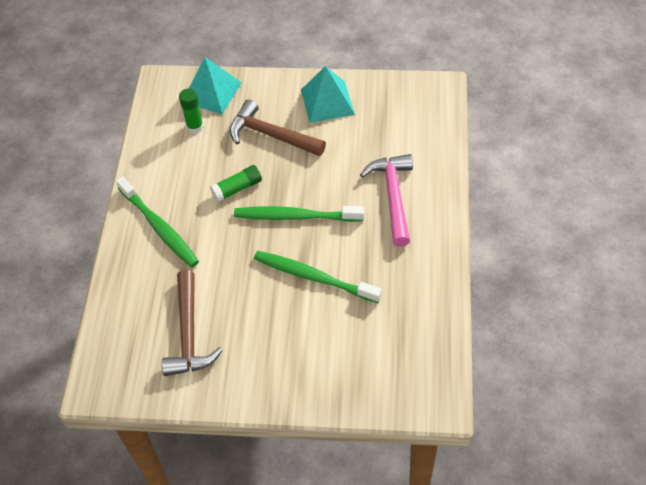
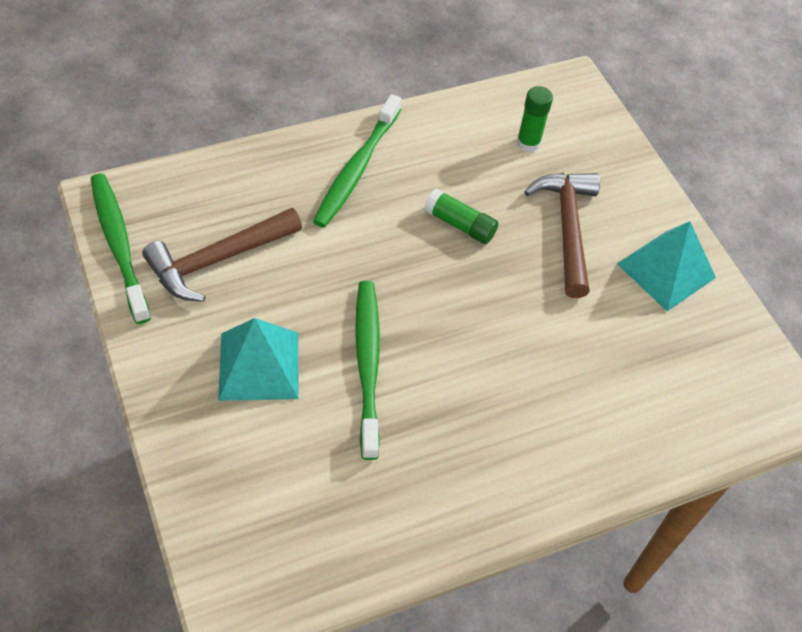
camera: 55 degrees right, 0 degrees up
(211, 92) = (593, 139): turquoise pyramid -> turquoise pyramid (259, 365)
(295, 216) = (453, 306): green toothbrush -> green toothbrush (119, 244)
(393, 196) = (555, 413): pink hammer -> none

